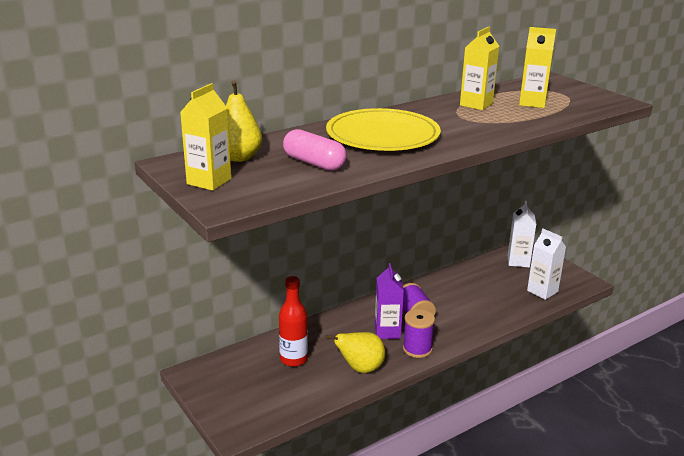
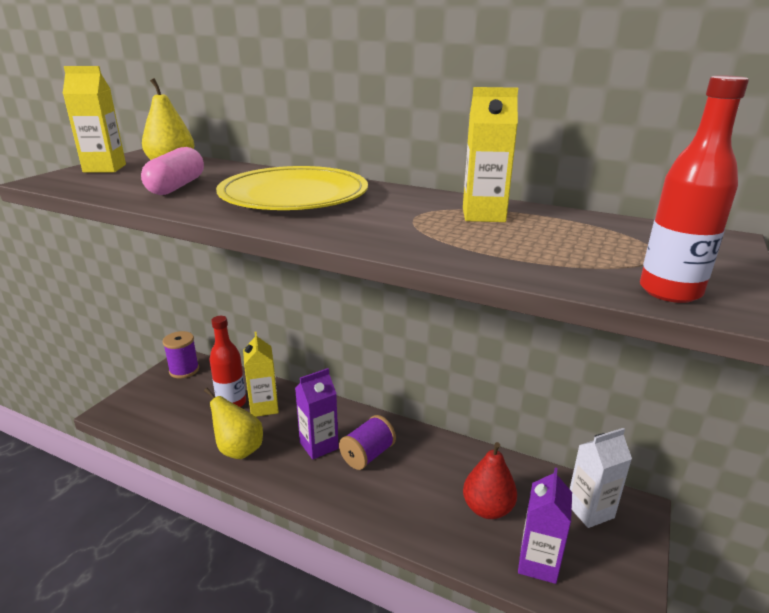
camera: 60 degrees right, 0 degrees up
(417, 349) = (301, 479): purple spool -> purple spool (184, 370)
(494, 290) = (487, 508): none -> red pear
(532, 103) = (560, 243): yellow carton -> yellow carton (264, 407)
(542, 291) = (538, 563): white carton -> purple carton
(600, 104) = (670, 291): none -> red bottle

